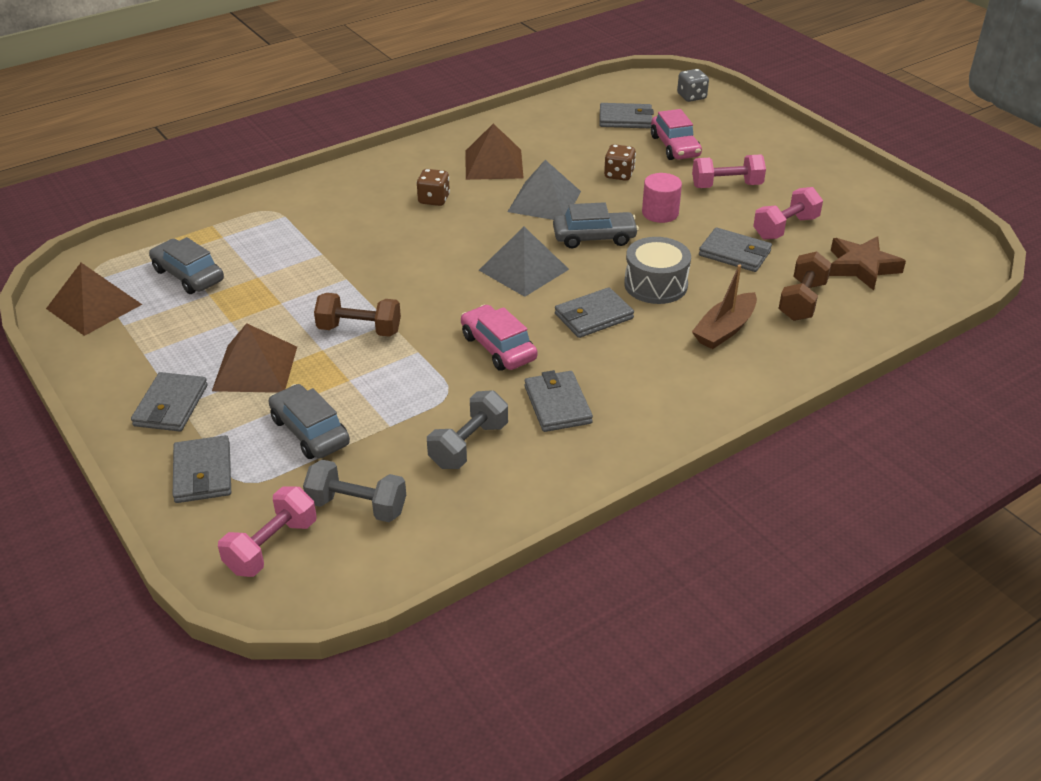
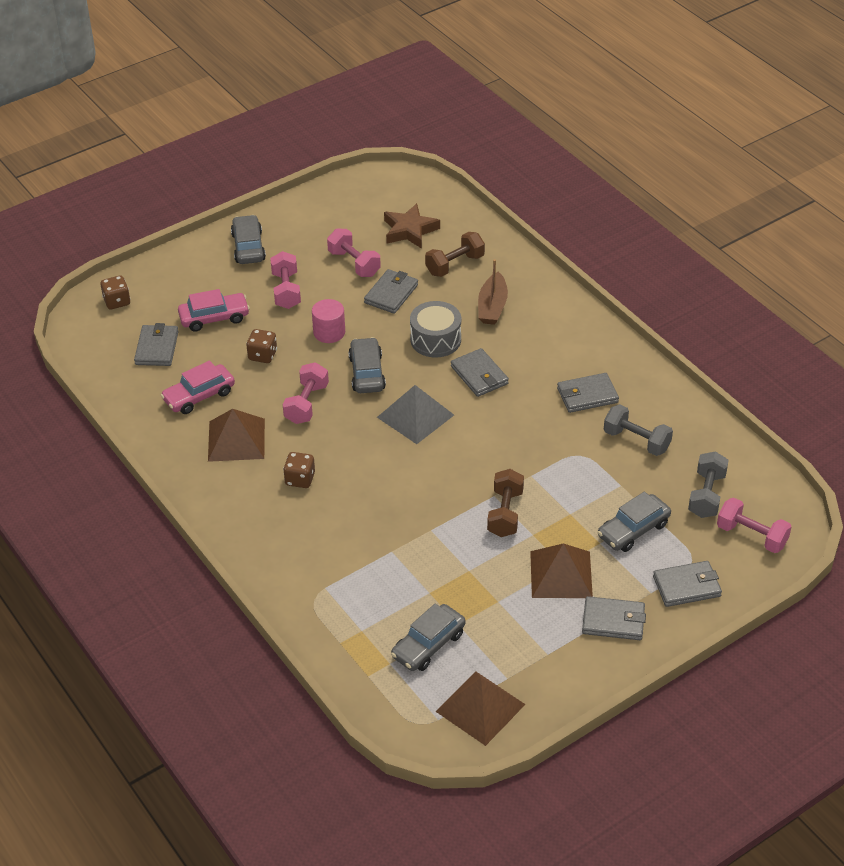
camera: 90 degrees left, 5 degrees up
(498, 347) = (522, 428): pink car -> pink car (199, 396)
(544, 201) = (306, 404): grey pyramid -> pink dumbbell
(691, 97) = (117, 301): grey dice -> brown dice
(724, 329) = (492, 306): brown boat -> brown boat turned 60 degrees clockwise
(796, 161) = (248, 247): none -> grey car
(802, 301) = (455, 265): brown dumbbell -> brown dumbbell turned 60 degrees counterclockwise

